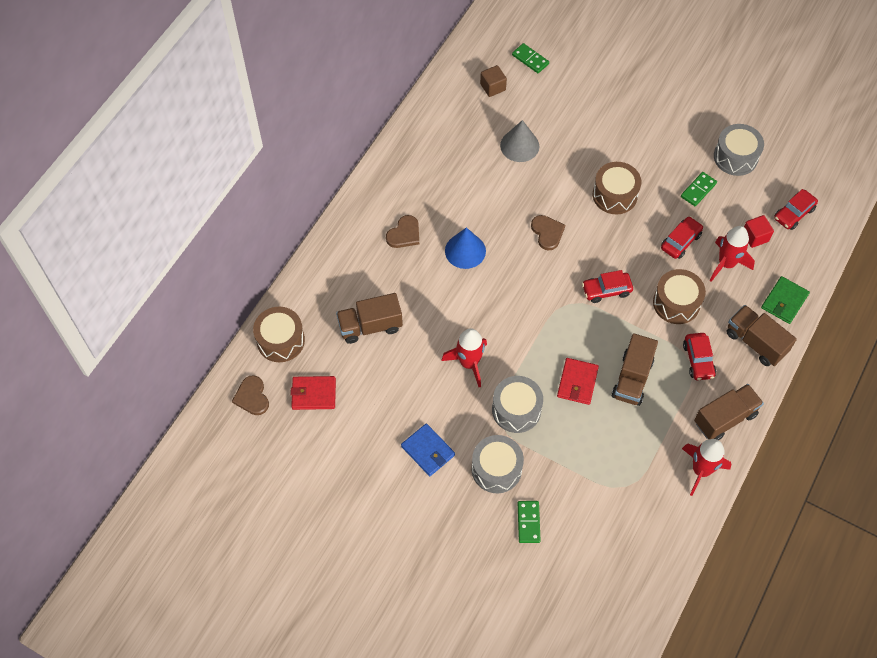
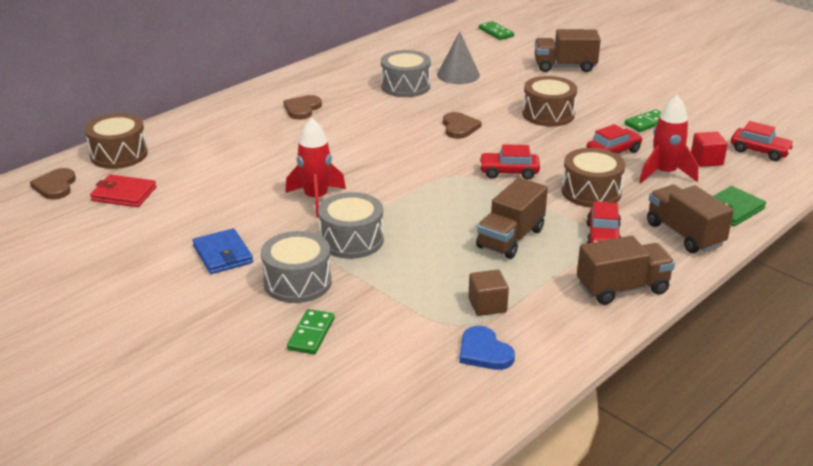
camera: 15 degrees right, 30 degrees down
(370, 326) = (222, 159): brown truck -> brown truck (564, 66)
(404, 234) = (302, 109): brown heart -> brown heart turned 150 degrees clockwise
(465, 251) = (361, 127): blue cone -> none
(492, 87) = (449, 42): brown cube -> brown cube (487, 305)
(577, 382) = (439, 231): red wallet -> none
(650, 510) = (484, 352): none -> blue heart
(701, 470) = (572, 327): red rocket -> none
(735, 157) = (698, 108): grey drum -> grey drum (405, 86)
(793, 213) = (760, 151): red car -> red car turned 120 degrees counterclockwise

